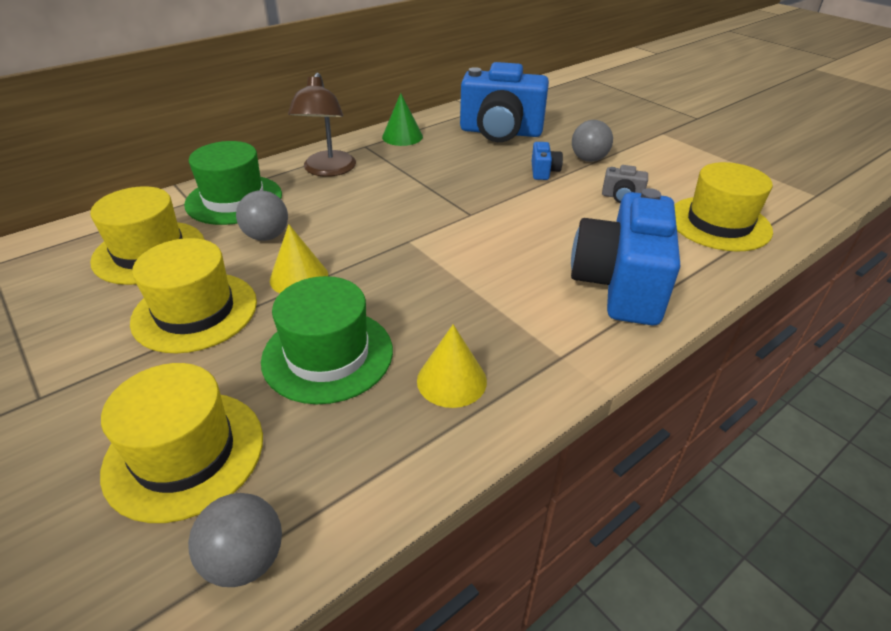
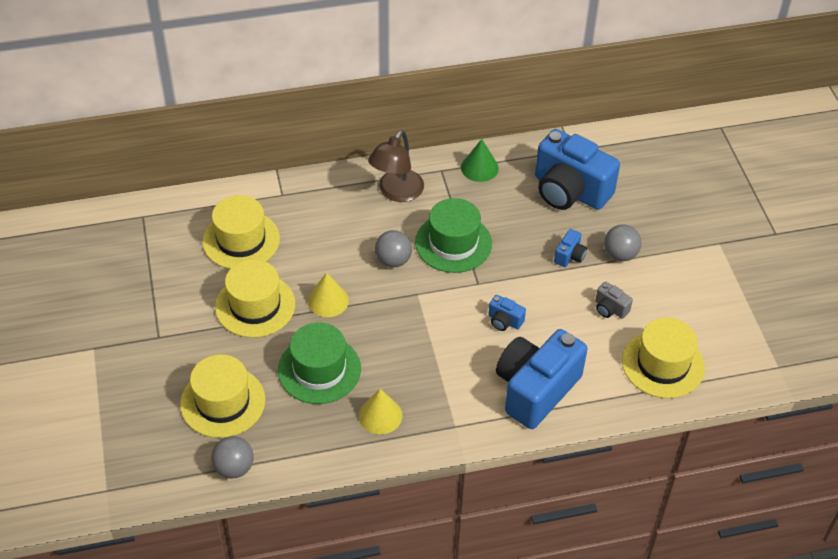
camera: 25 degrees right, 10 degrees up
(234, 199) = (313, 204): green hat -> green hat (453, 243)
(267, 236) = (322, 253): grey ball -> grey ball (393, 260)
(526, 236) = (504, 321): none -> blue camera

